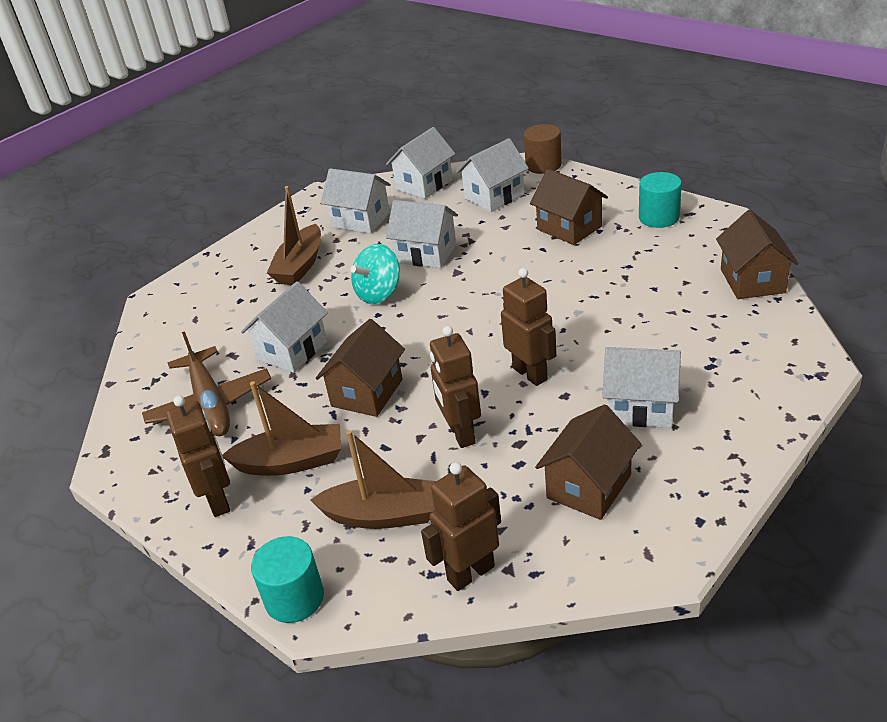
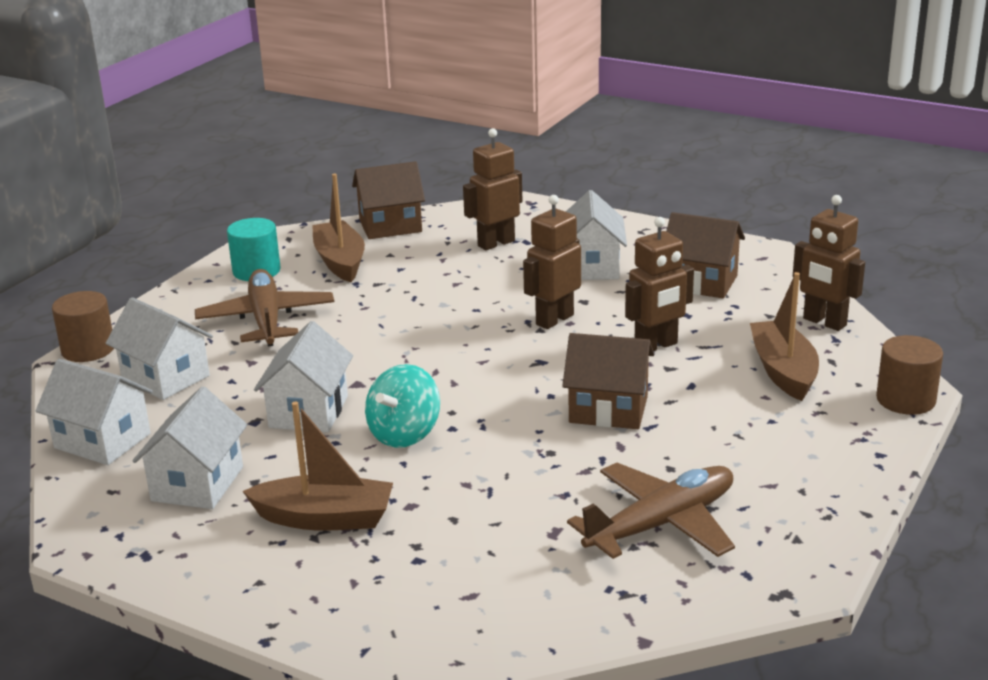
camera: 105 degrees left, 10 degrees down
(218, 500) = (816, 474): brown robot -> brown robot (496, 243)
(291, 462) = (737, 438): brown boat -> brown boat (340, 261)
(292, 350) = (538, 480): white house -> none
(294, 598) = (905, 400): turquoise cylinder -> brown cylinder
(379, 293) = (404, 434): turquoise spinning top -> turquoise spinning top turned 90 degrees clockwise
(569, 228) = (266, 320): brown house -> brown plane

